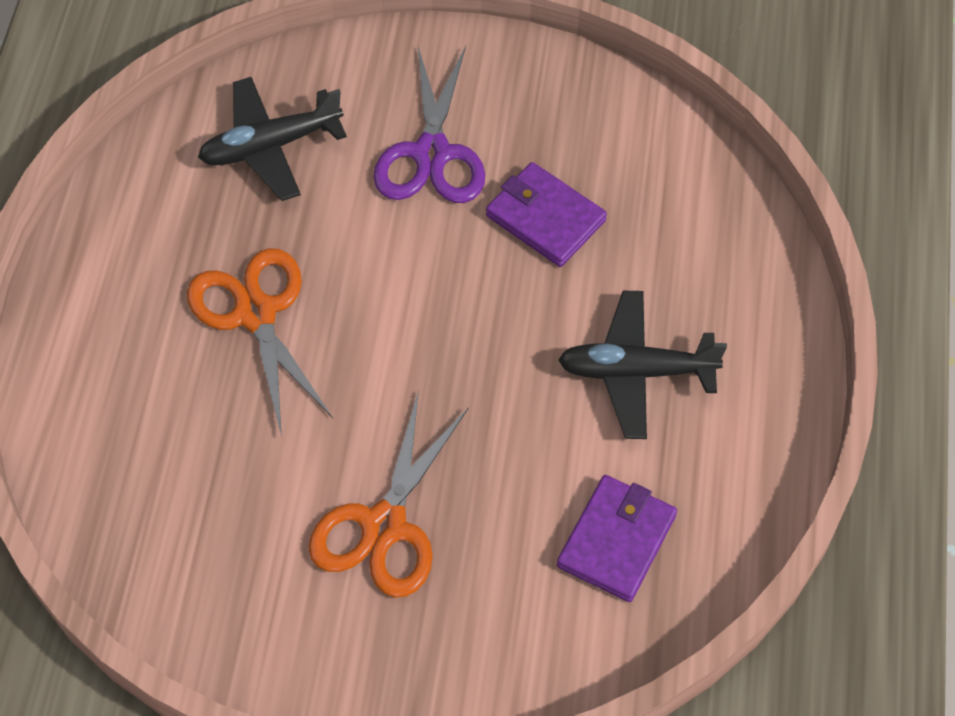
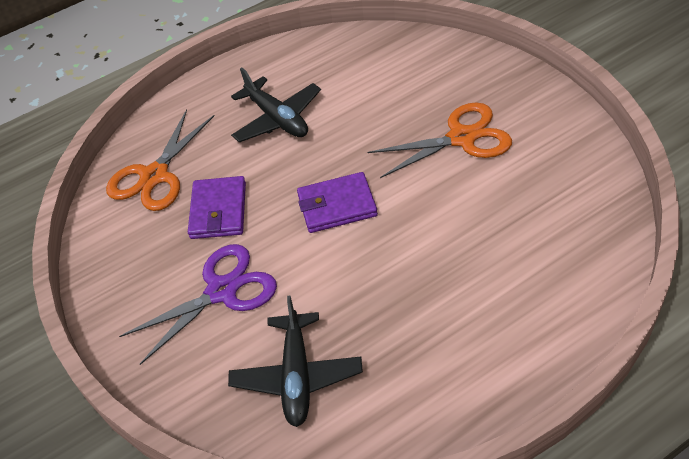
camera: 125 degrees left, 10 degrees down
(256, 313) = (416, 279): orange scissors -> orange scissors (154, 176)
(271, 146) = (297, 375): black plane -> black plane turned 60 degrees clockwise
(616, 541) = (371, 70): purple wallet -> purple wallet (337, 206)

